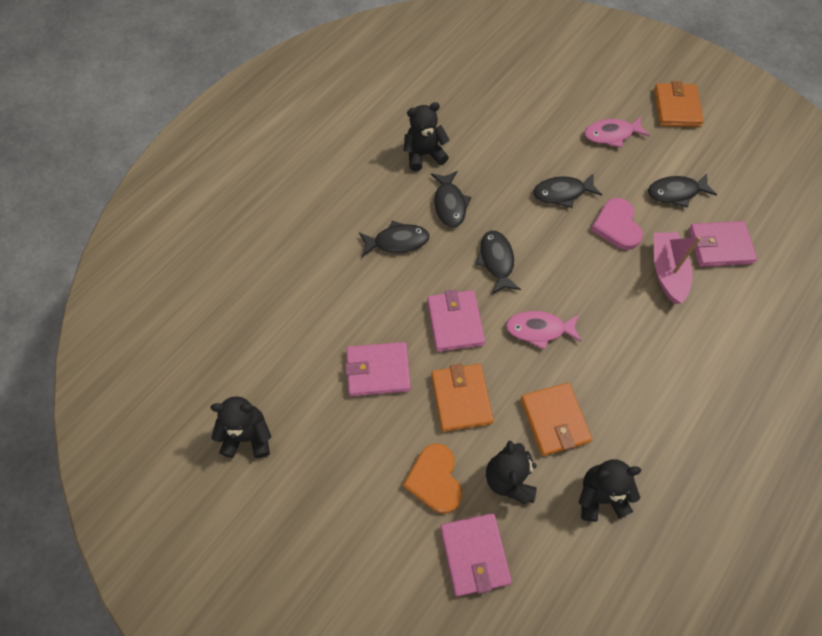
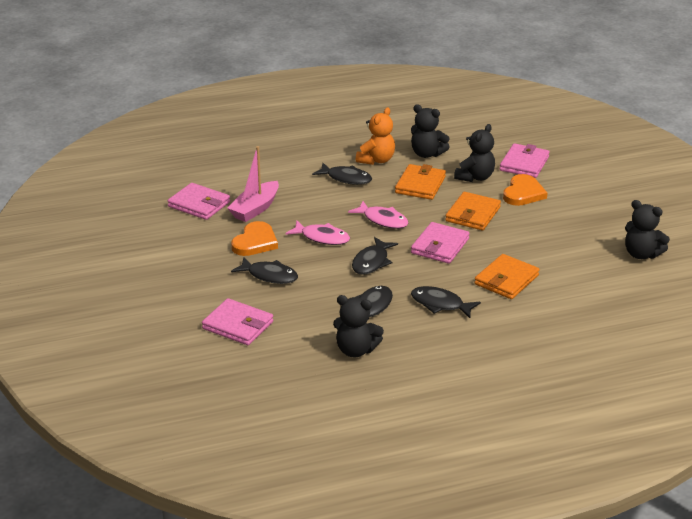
camera: 145 degrees left, 30 degrees down
(378, 370) = (520, 246): pink wallet -> pink wallet (238, 325)
(611, 135) = (175, 292): pink fish -> pink fish (322, 238)
(616, 226) = (255, 242): pink heart -> orange heart
(641, 441) = (376, 160): none -> orange teddy bear
(676, 108) = (93, 284): orange wallet -> orange wallet (506, 280)
(676, 192) = (183, 240): black fish -> black fish (346, 178)

